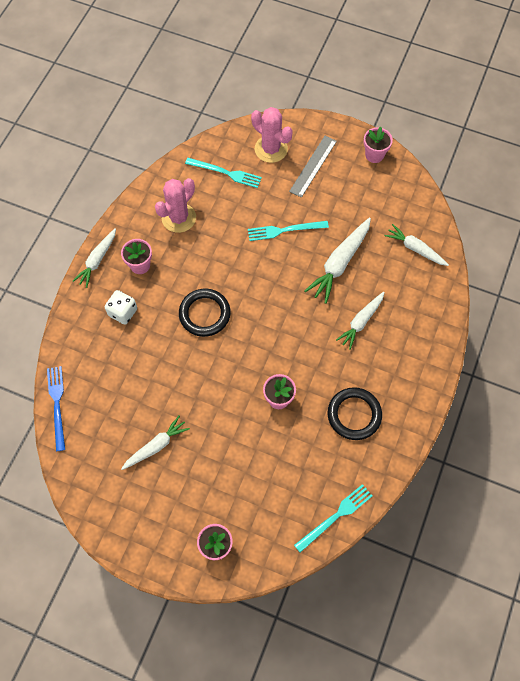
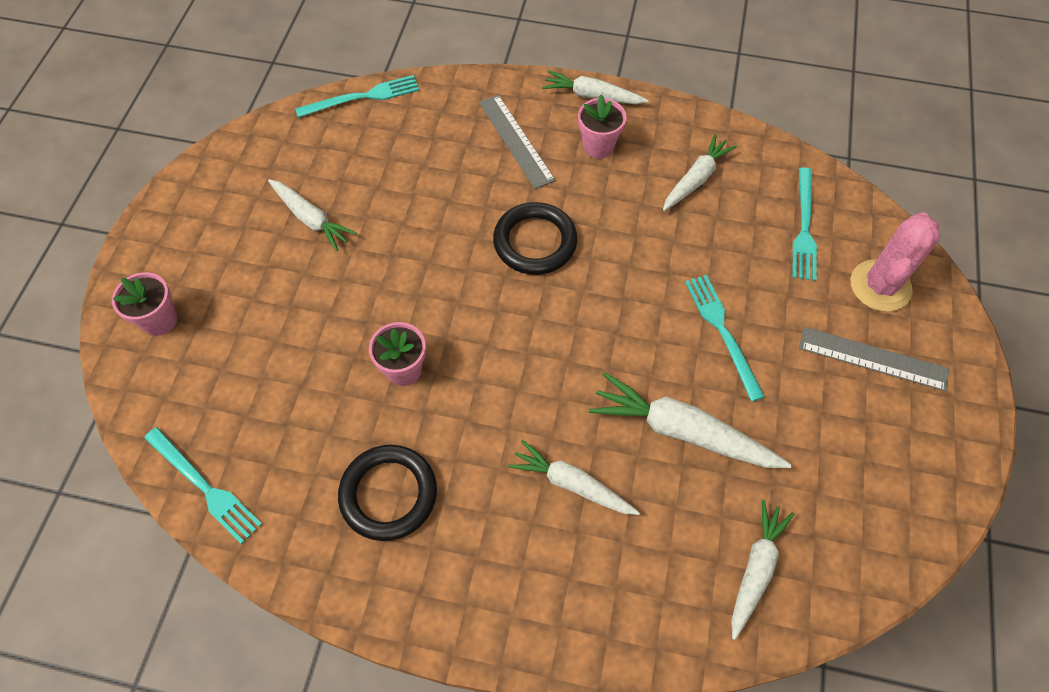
camera: 80 degrees right, 5 degrees down
(57, 404) = (362, 97): blue fork -> turquoise fork
(123, 312) = (515, 141): white dice -> grey ruler
(179, 218) = (696, 179): pink cactus -> white carrot
(374, 155) = (944, 465): pink flower pot -> none

